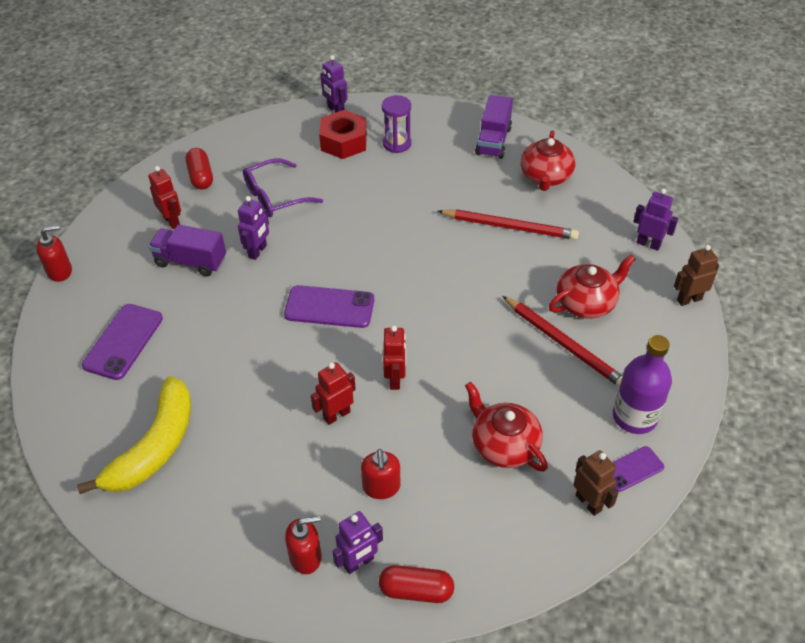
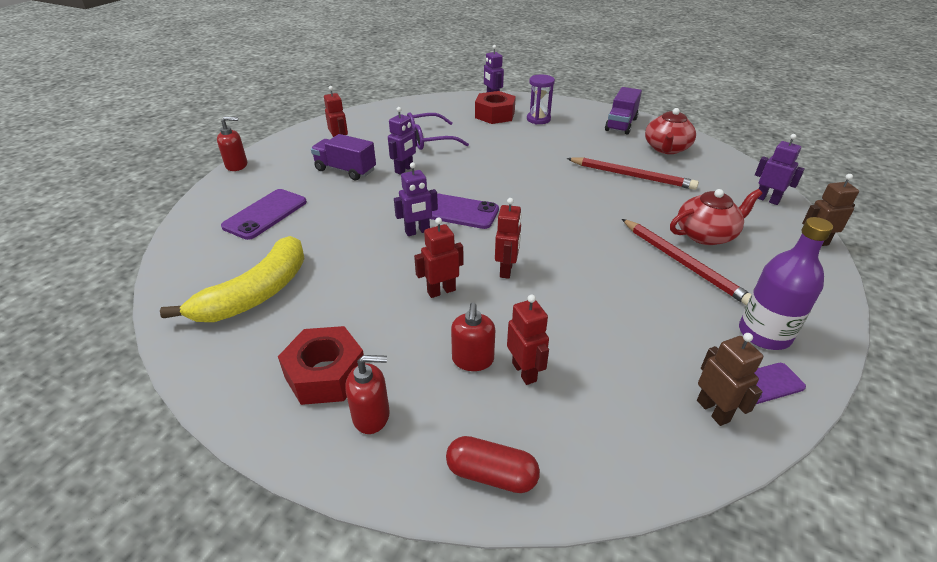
camera: 10 degrees right, 10 degrees down
(201, 177) = (374, 123): red capsule -> none
(253, 524) = (325, 374): none -> red nut
(359, 562) = (430, 432): purple robot -> purple robot (417, 231)
(429, 491) = (524, 372): none -> red robot
(504, 445) = (614, 340): red teapot -> none

